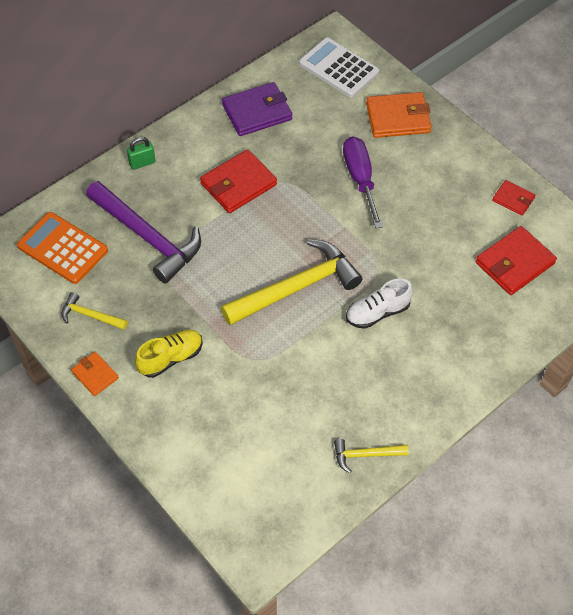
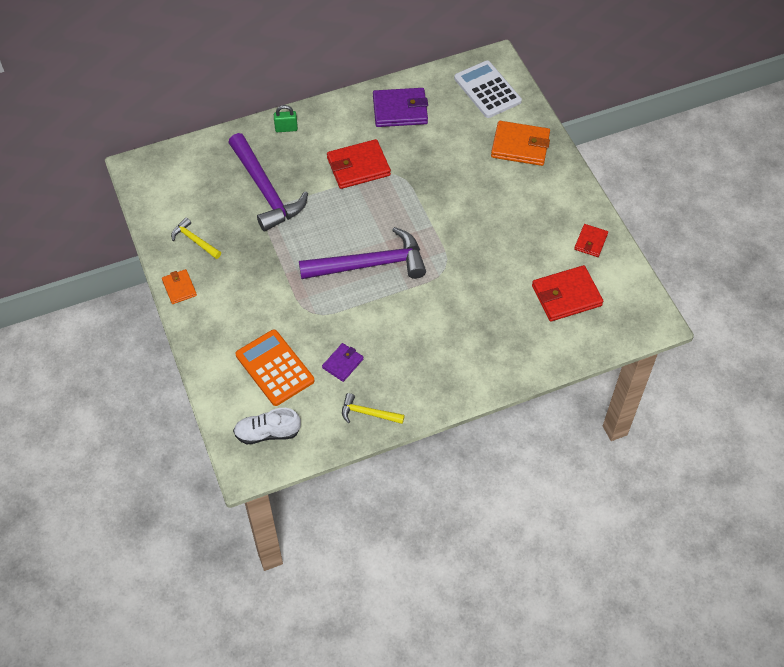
camera: 20 degrees right, 0 degrees up
(62, 248) = (194, 181): orange calculator -> orange calculator (275, 368)
(171, 358) = (244, 292): yellow shoe -> none
(296, 287) = (369, 264): yellow hammer -> purple hammer
(314, 407) = (343, 363): none -> purple wallet
(360, 179) = (463, 189): purple screwdriver -> none
(377, 312) = (429, 303): white shoe -> white shoe (267, 433)
(513, 199) = (590, 242): red wallet -> red wallet turned 60 degrees clockwise

